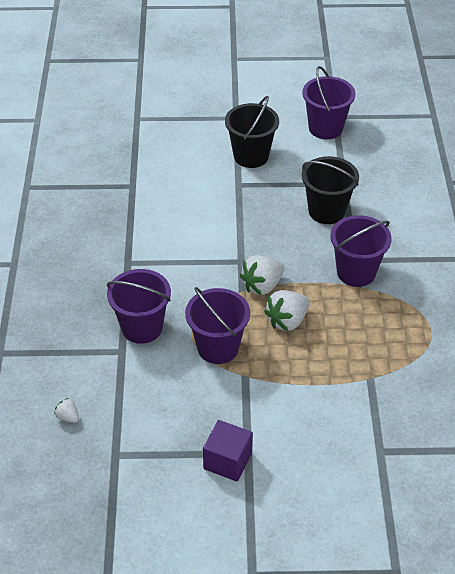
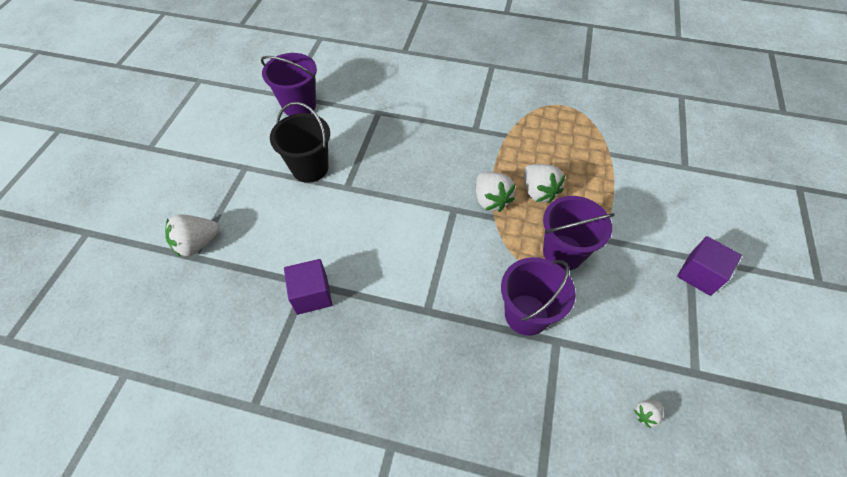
camera: 75 degrees left, 10 degrees up
(122, 192) = (312, 294): none -> purple cube
(149, 117) = (197, 243): none -> white strawberry
(326, 211) = (409, 132): black bucket -> none
(356, 272) = (490, 132): purple bucket -> none

